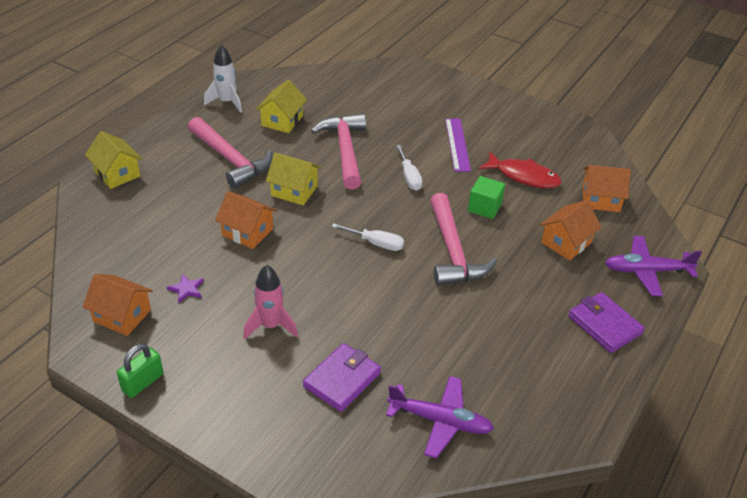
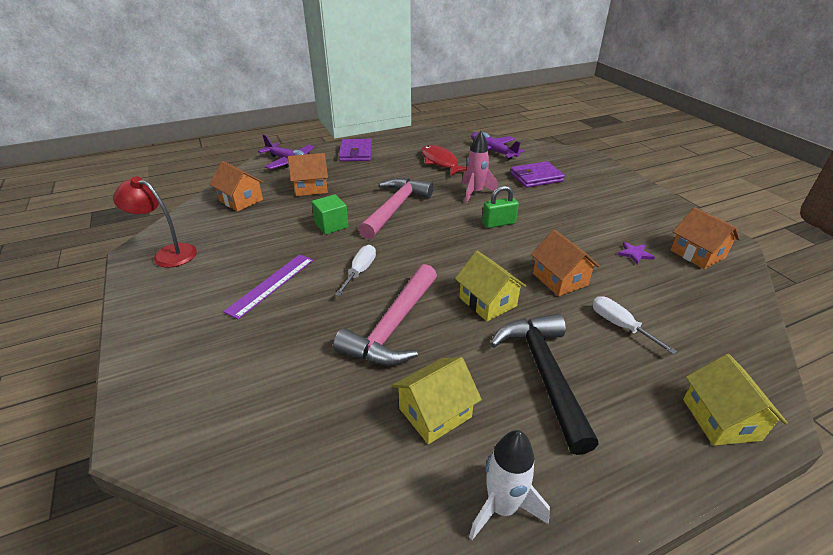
camera: 145 degrees left, 5 degrees down
(143, 382) = (677, 212): green padlock -> green padlock (498, 223)
(230, 159) = (544, 374): pink hammer -> black hammer
(271, 326) = (570, 212): pink rocket -> pink rocket (475, 193)
(376, 243) = (448, 232): white screwdriver -> white screwdriver (620, 325)
(523, 176) = (264, 234): red fish -> red fish (440, 162)
(562, 135) = (168, 254): none -> red lamp

